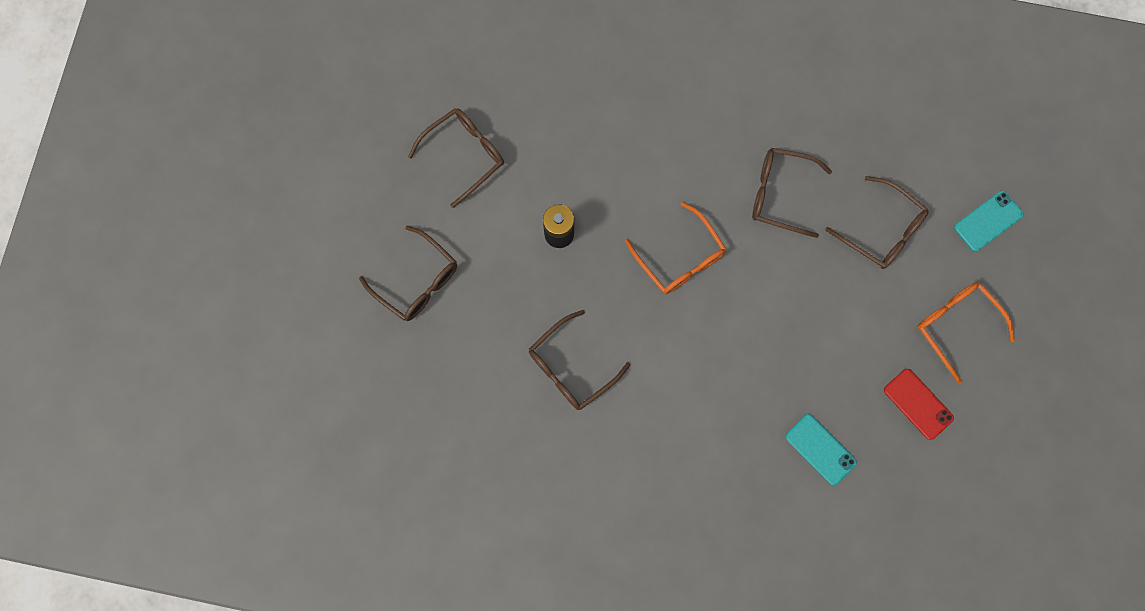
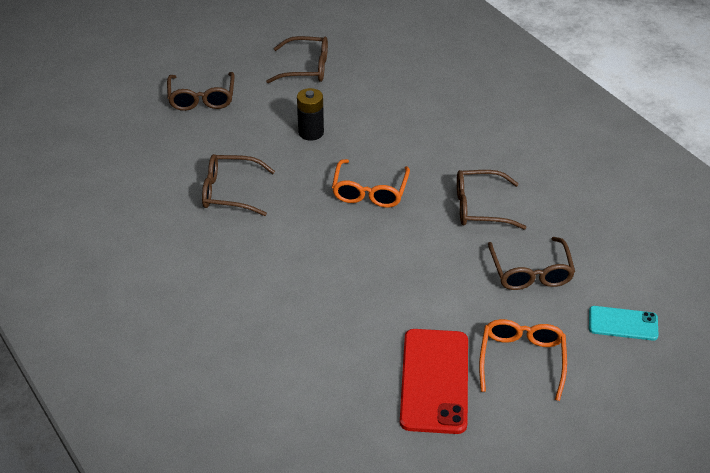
camera: 45 degrees right, 35 degrees down
(780, 194) = (480, 207): brown glasses -> brown glasses turned 60 degrees counterclockwise
(820, 449) = (329, 350): turquoise phone -> none
(918, 404) = (434, 381): red phone -> red phone, size x1.77

